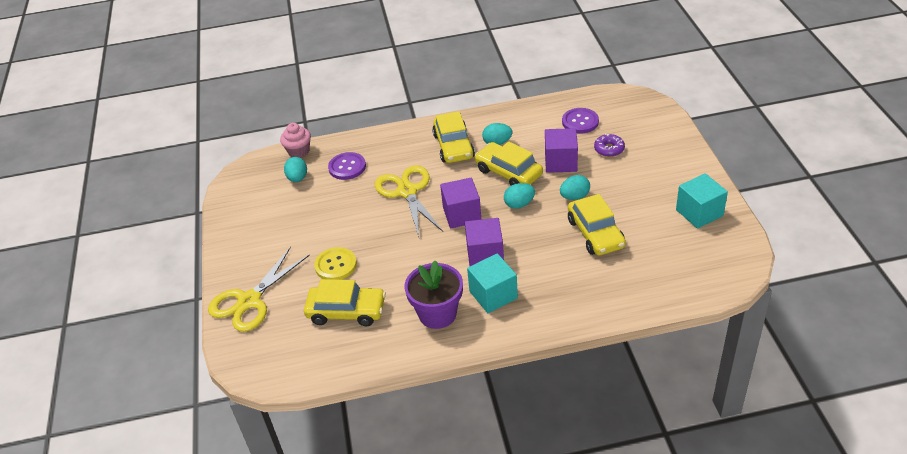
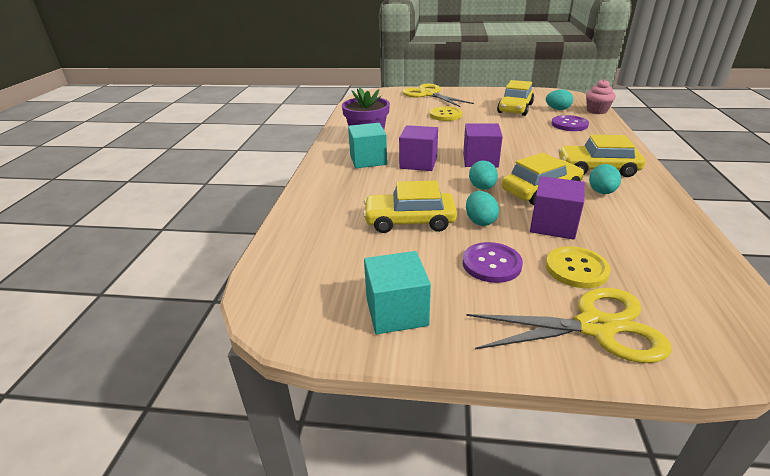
camera: 105 degrees right, 10 degrees down
(346, 311) = (396, 115): yellow car -> yellow car (515, 108)
(407, 192) = (524, 142): yellow scissors -> yellow scissors (595, 327)
(580, 122) = (653, 259): purple button -> purple button (491, 264)
(609, 149) = (576, 269): purple donut -> yellow button

